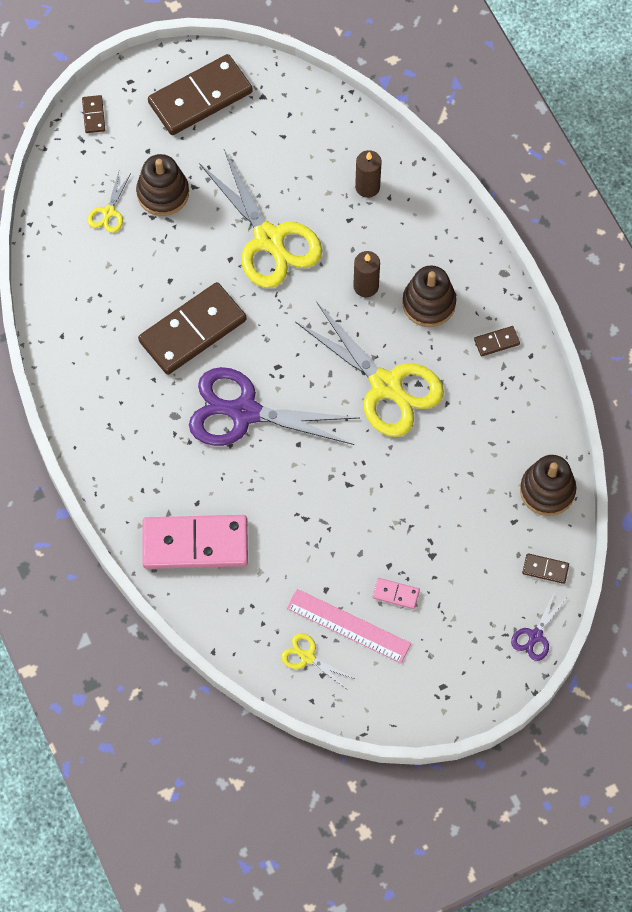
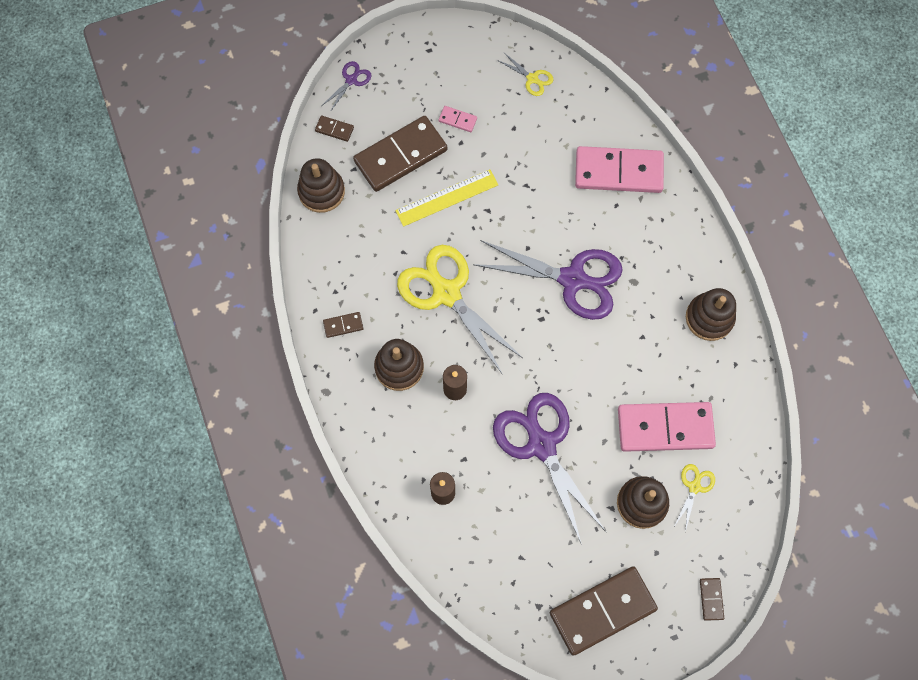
camera: 175 degrees left, 5 degrees up
(89, 382) = (709, 318): none -> brown stacking toy
(139, 266) = (665, 427): none -> pink domino
(193, 331) = (616, 359): brown domino -> brown domino (400, 155)
(269, 239) = (541, 445): yellow scissors -> purple scissors
(348, 625) = (498, 99): pink ruler -> none
(398, 495) = (447, 198): none -> yellow ruler

